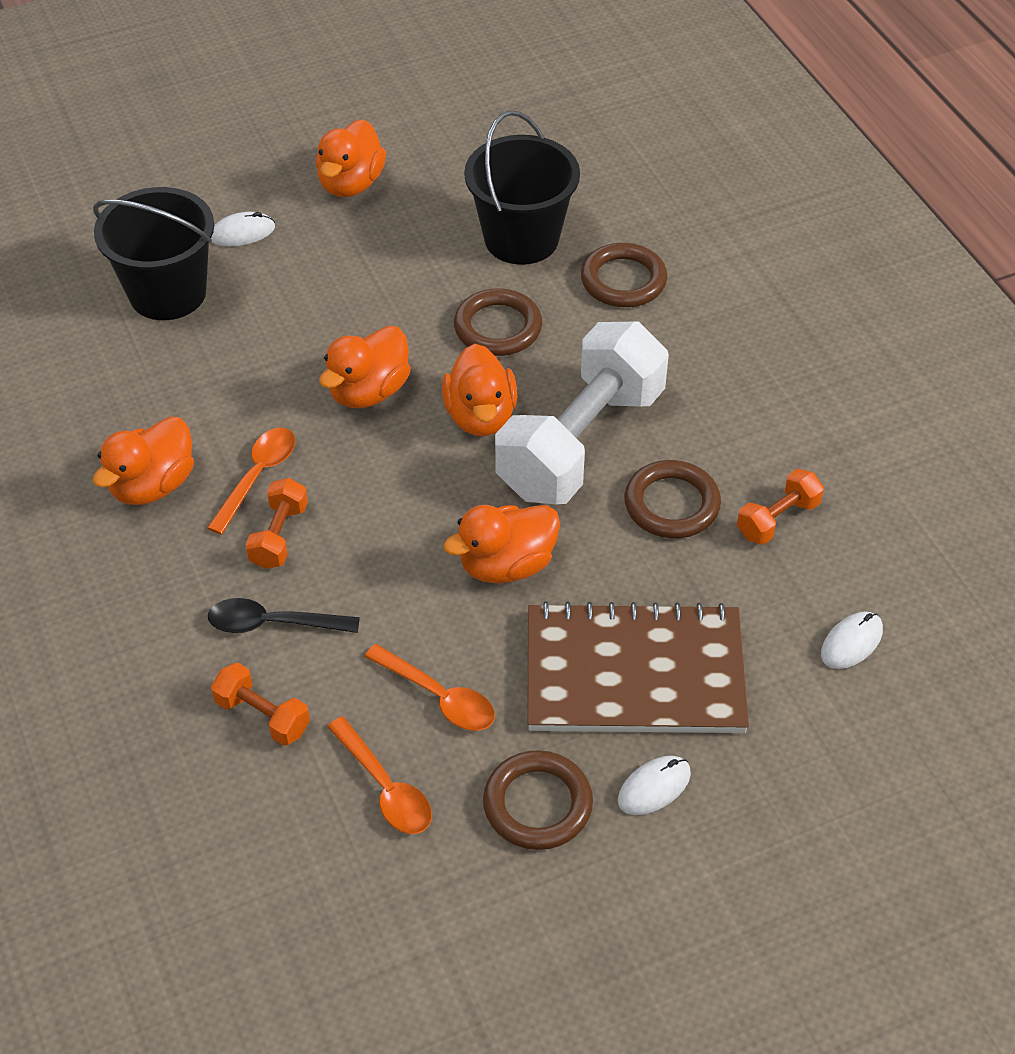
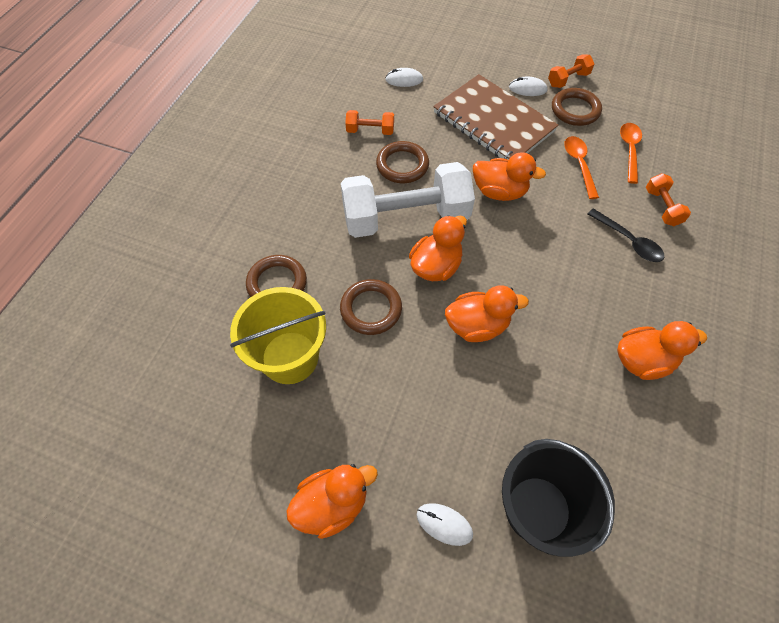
camera: 135 degrees left, 10 degrees up
(257, 477) = (579, 321): orange spoon -> none
(279, 536) = (593, 280): orange dumbbell -> orange dumbbell (568, 79)
(521, 239) = (290, 357): black bucket -> yellow bucket

